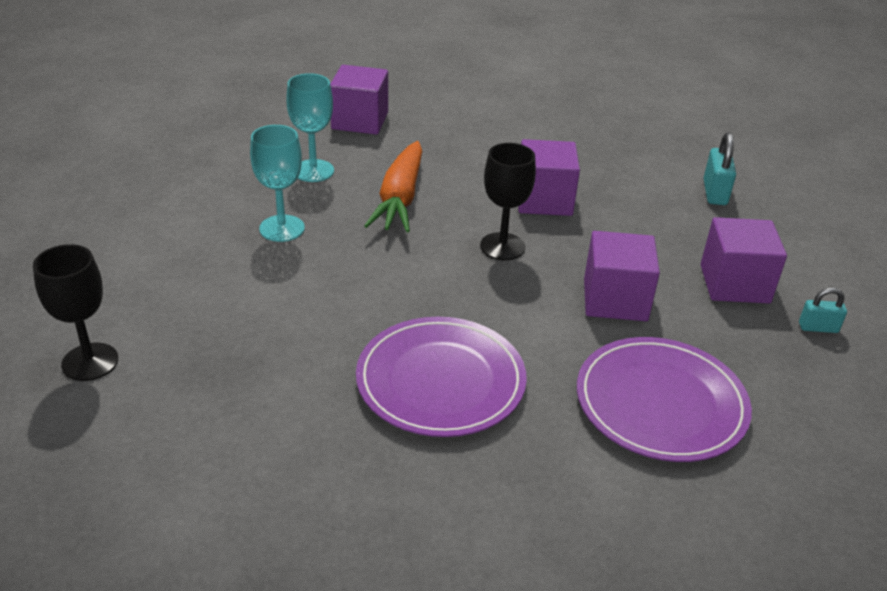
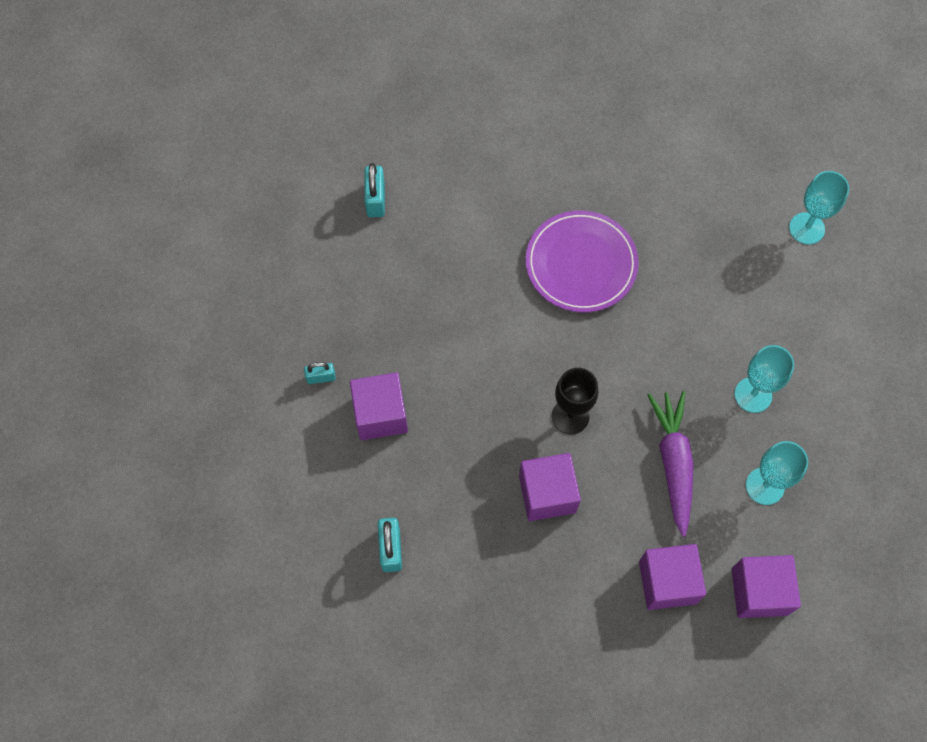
camera: 170 degrees right, 30 degrees up
(90, 362) = (806, 228): black goblet -> turquoise goblet
(400, 198) = (673, 462): orange carrot -> purple carrot
(615, 300) = (473, 372): purple cube -> purple cube (667, 582)
(660, 403) = (436, 277): purple plate -> none
(767, 529) = (375, 200): none -> turquoise padlock

